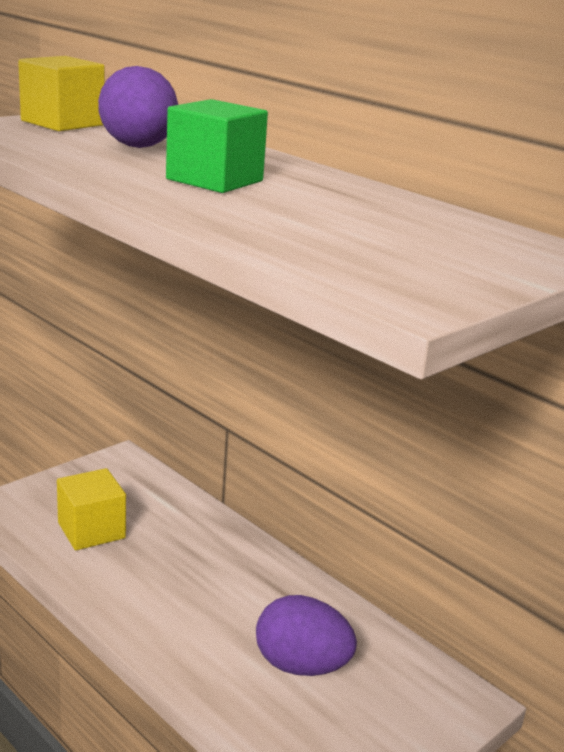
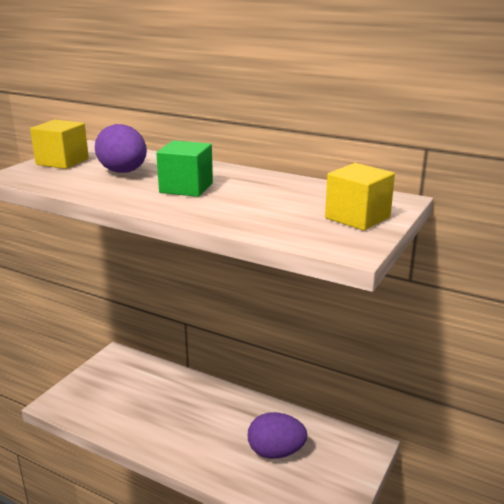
camera: 15 degrees left, 0 degrees up
(91, 530) = (118, 404): yellow cube -> yellow cube (357, 218)

